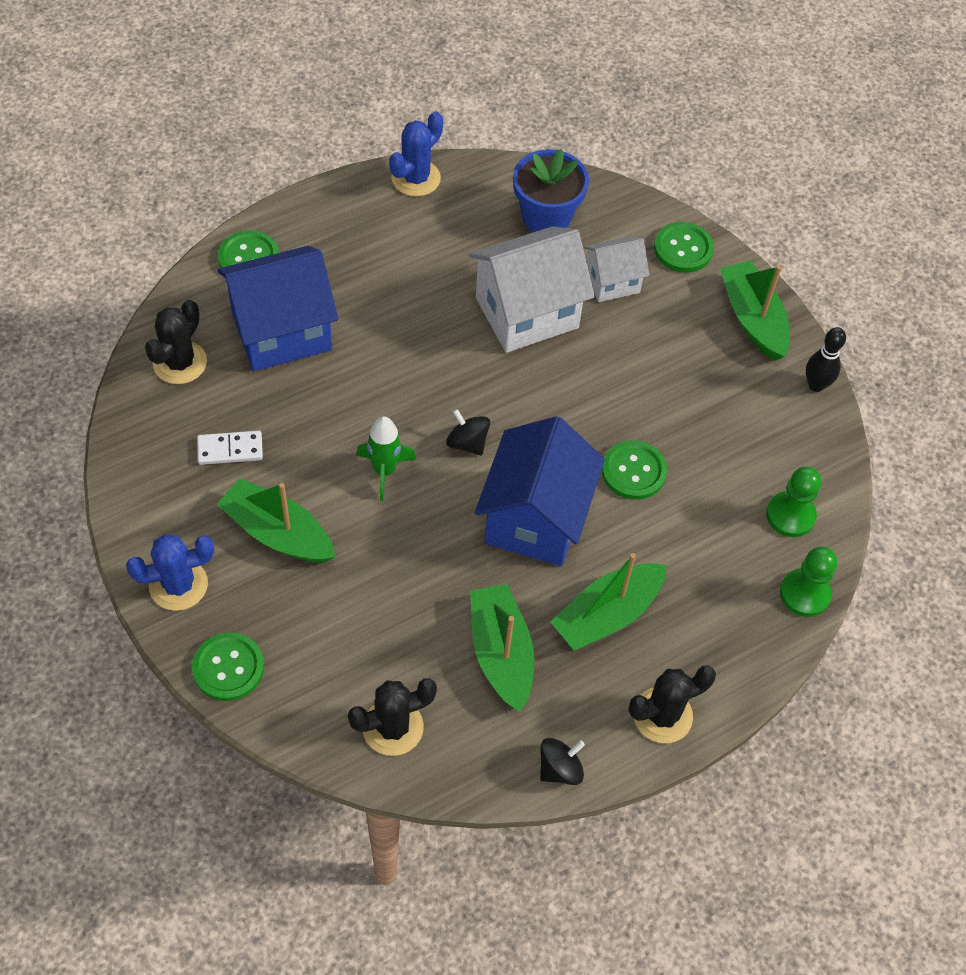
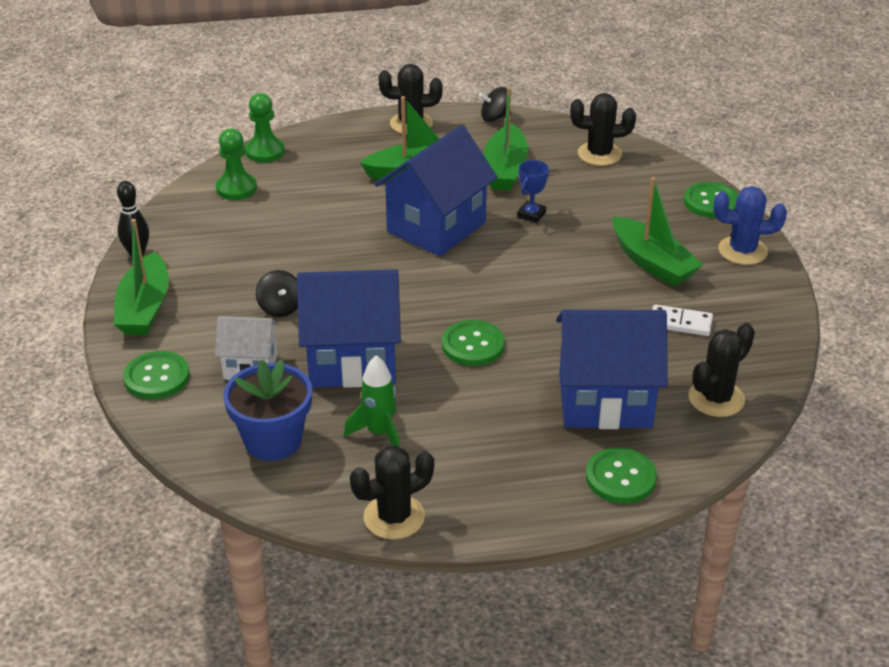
camera: 155 degrees left, 20 degrees down
(384, 471) = (546, 280): green rocket -> green rocket (379, 433)
(416, 178) = (394, 517): blue cactus -> black cactus
(438, 574) = (531, 215): none -> blue trophy
(467, 443) = (465, 282): black spinning top -> black spinning top (280, 308)
(526, 313) = (352, 361): white house -> blue house
(633, 471) = (337, 236): green button -> green button (473, 345)

